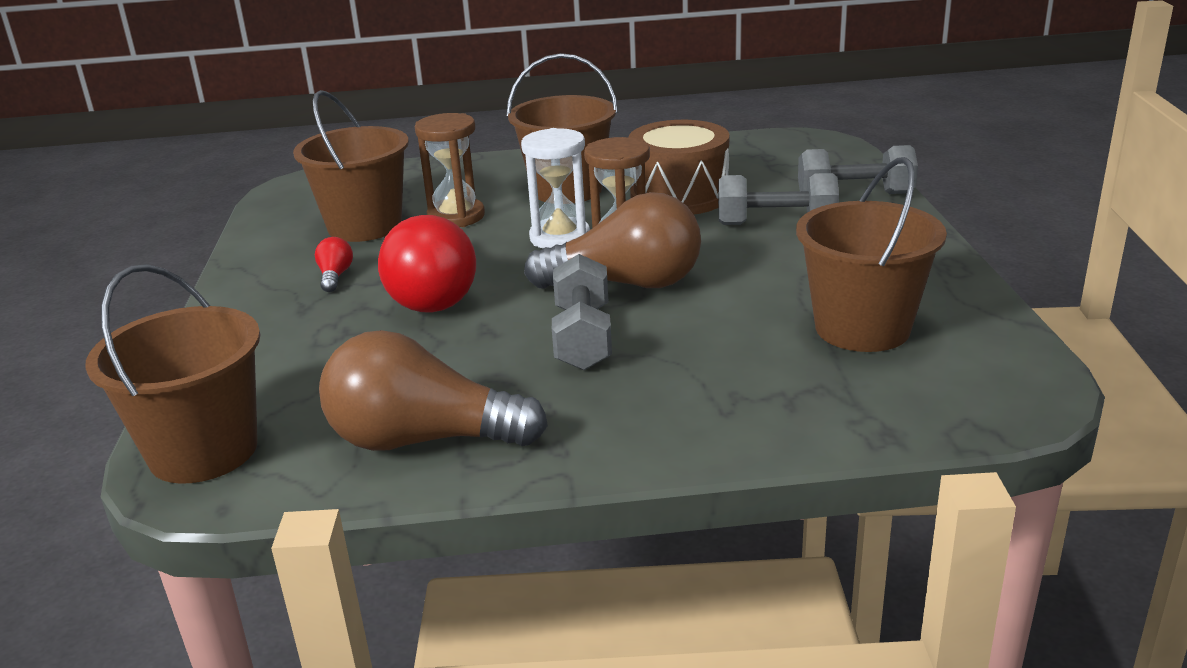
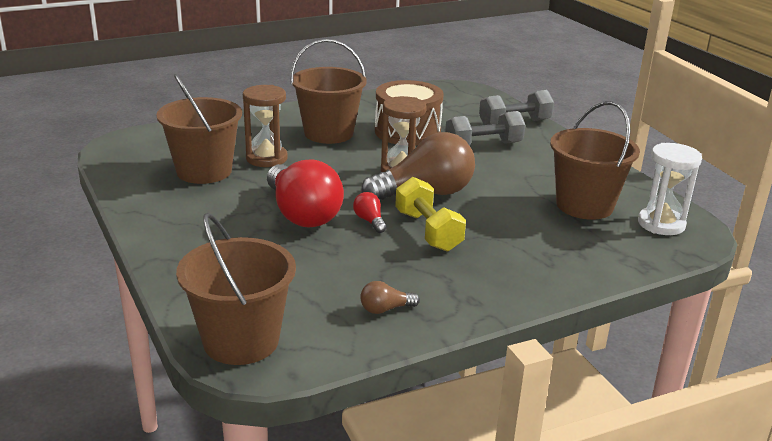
camera: 25 degrees left, 0 degrees up
(335, 276) = (217, 210): red light bulb -> red light bulb (370, 221)
(423, 440) = (385, 309): brown light bulb -> brown light bulb, size x0.42
(560, 237) = (353, 167): white hourglass -> white hourglass (661, 224)
(583, 337) = (428, 231): grey dumbbell -> yellow dumbbell

